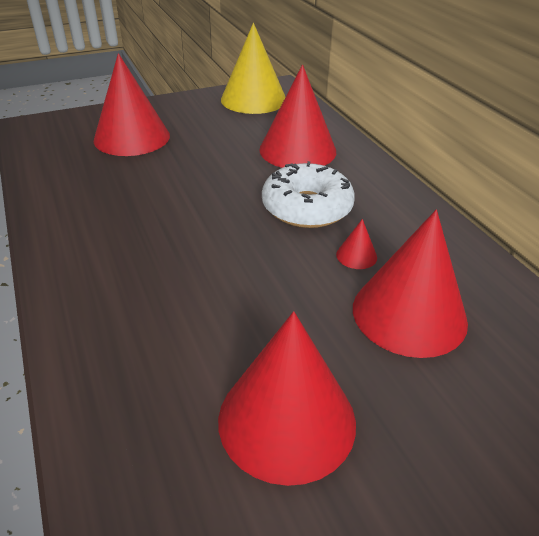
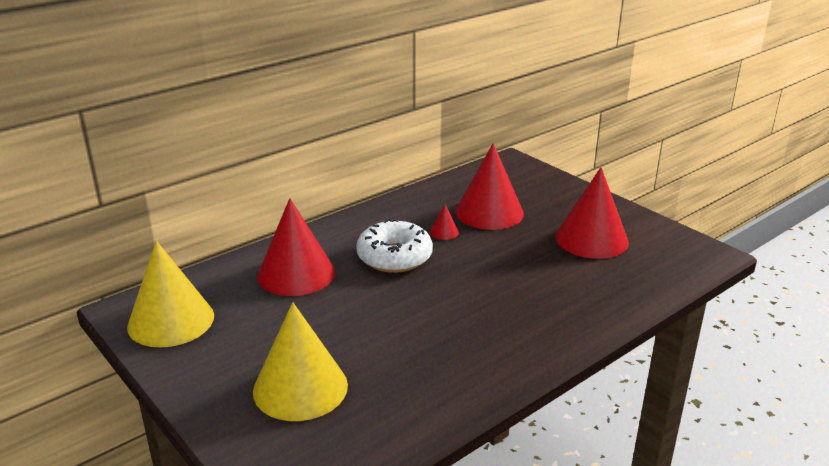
camera: 105 degrees left, 10 degrees down
(132, 137) = (300, 388): red cone -> yellow cone

